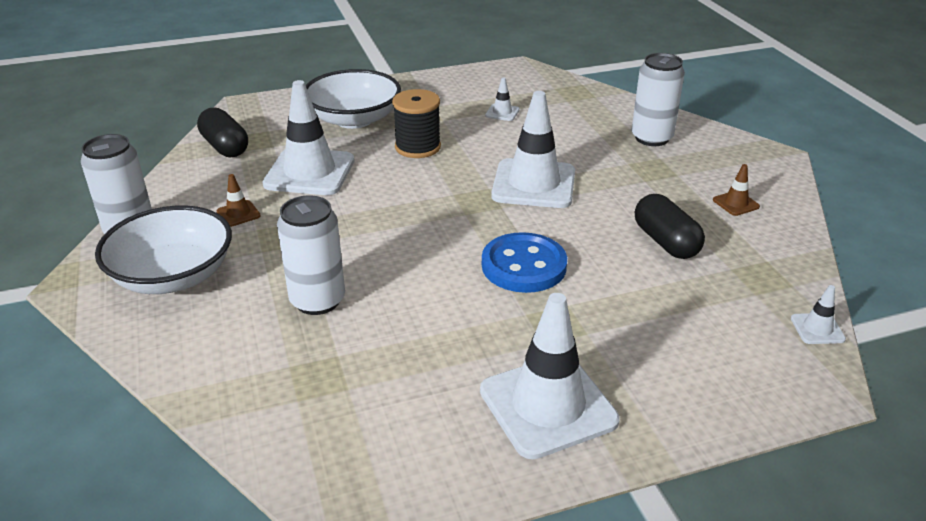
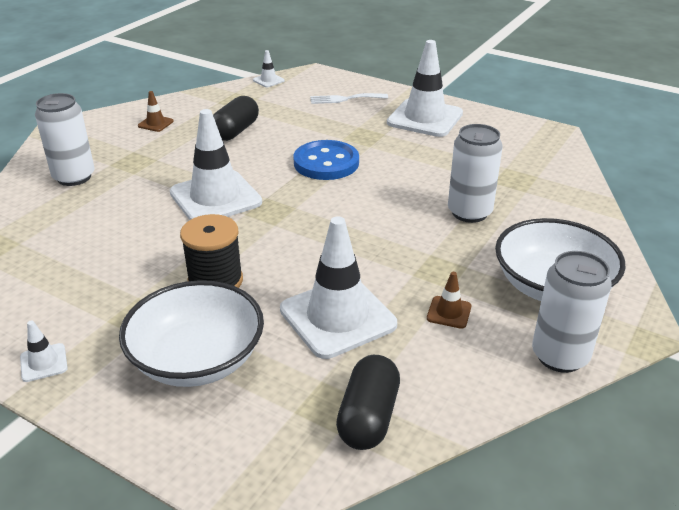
camera: 130 degrees left, 0 degrees up
(502, 112) = (85, 268): white traffic cone -> white traffic cone (44, 363)
(686, 366) = (345, 99): none -> white fork

